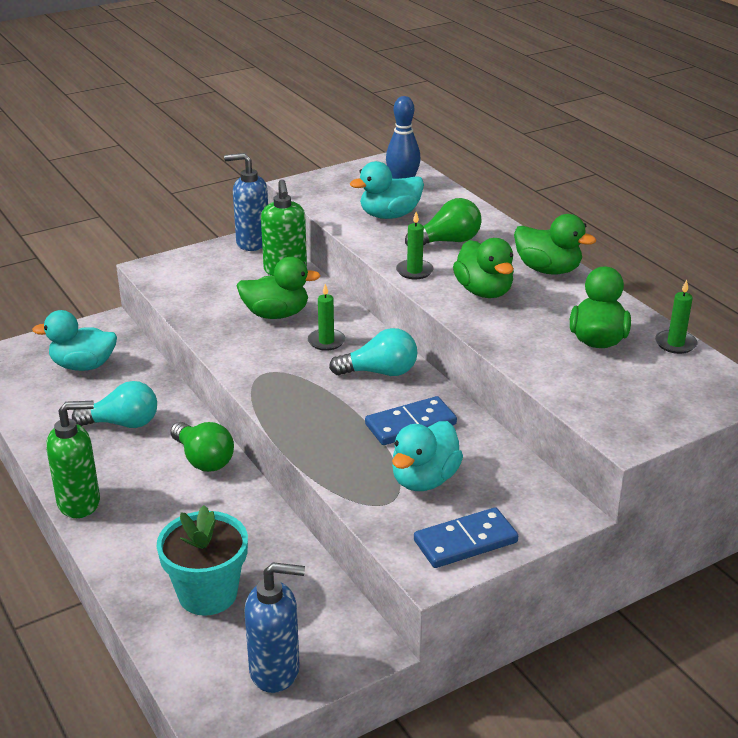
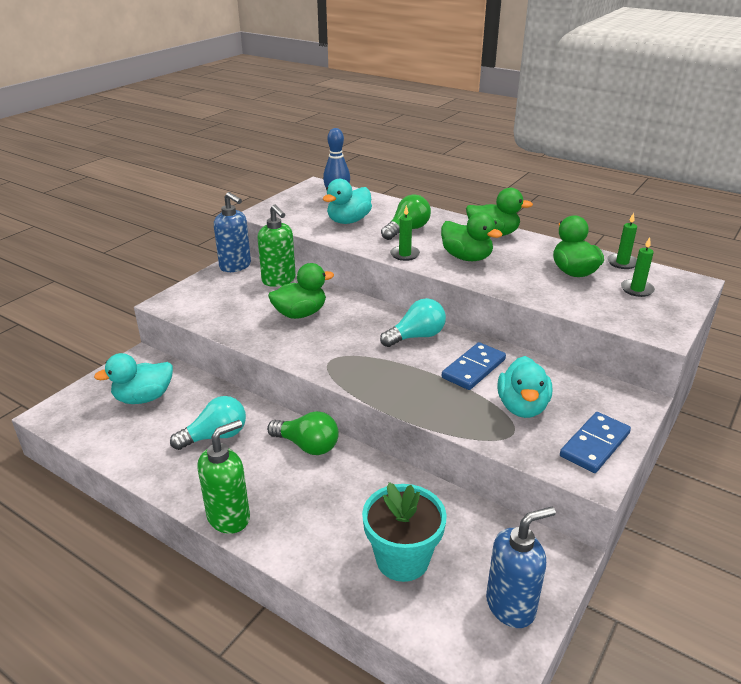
camera: 25 degrees left, 0 degrees up
(252, 242) = (235, 266): blue soap dispenser -> blue soap dispenser turned 120 degrees counterclockwise
(326, 341) = (356, 324): green candle -> green candle (637, 289)

